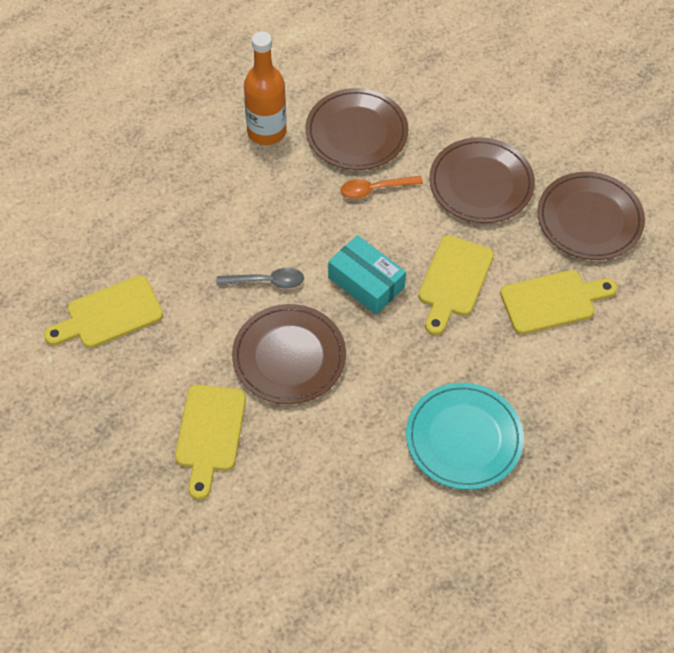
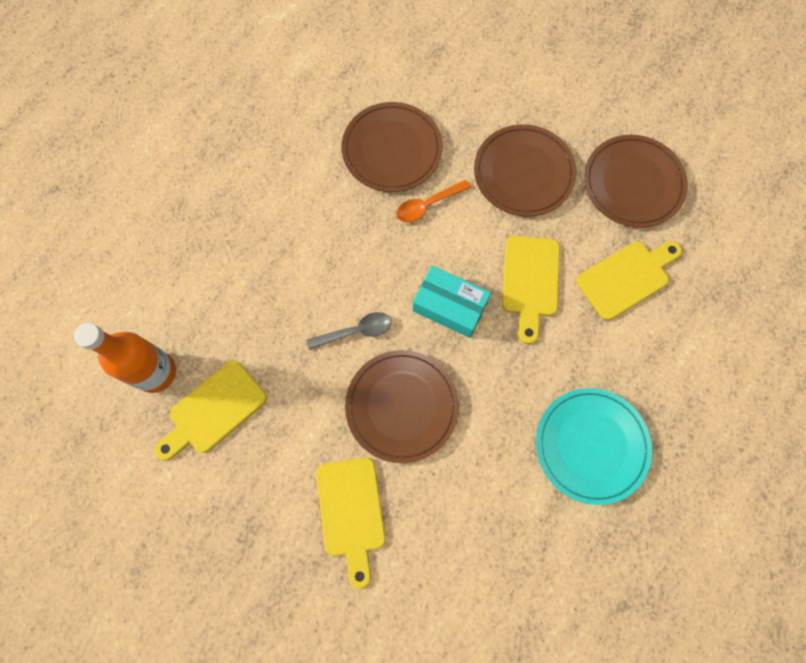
camera: 15 degrees left, 15 degrees up
(266, 131) = (306, 170): orange bottle -> orange bottle (156, 372)

